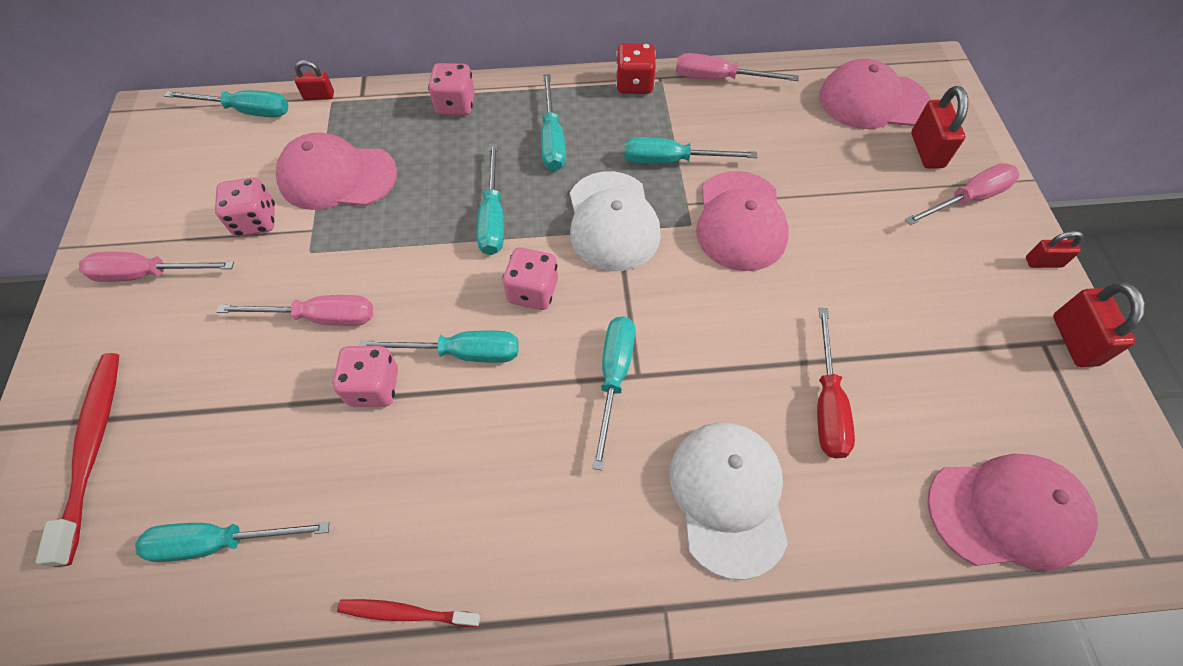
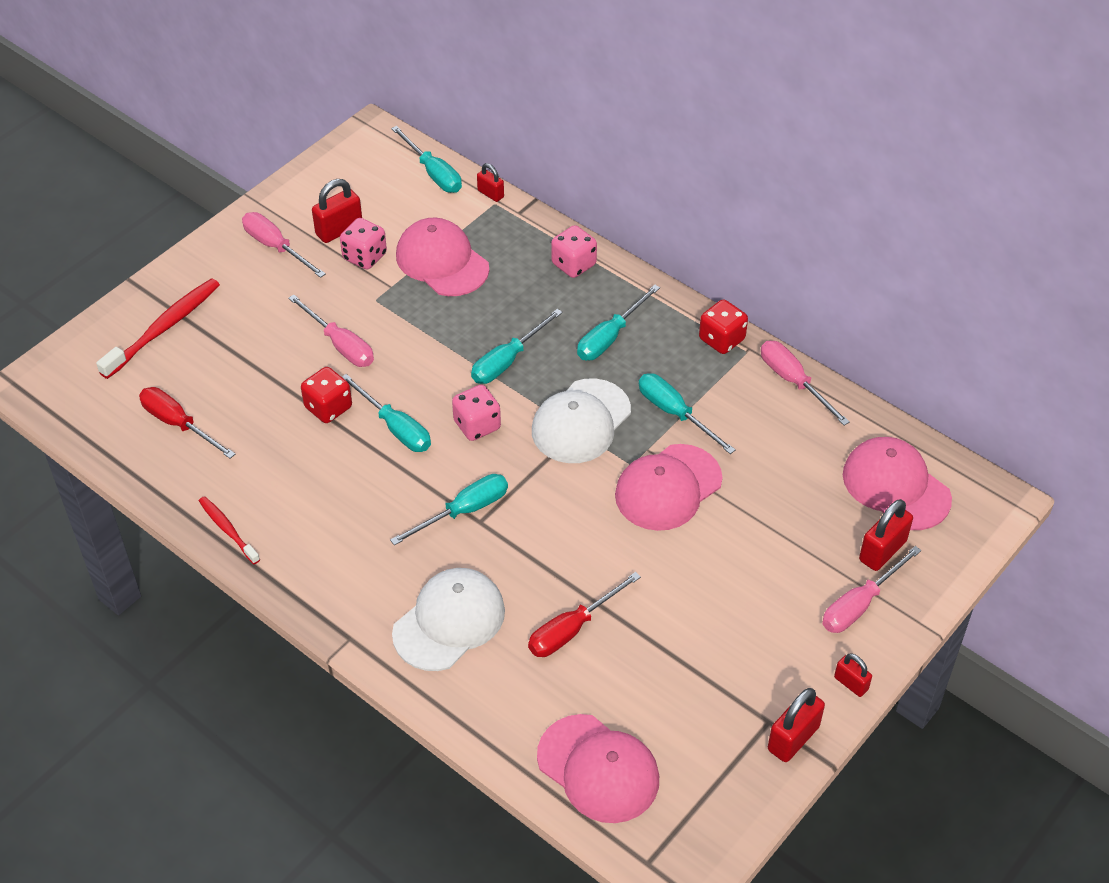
camera: 45 degrees right, 10 degrees down
(202, 215) = (339, 230): none -> red padlock
(220, 542) = (178, 424): turquoise screwdriver -> red screwdriver
(374, 387) = (328, 407): pink dice -> red dice
(967, 199) = (860, 604): pink screwdriver -> pink screwdriver turned 120 degrees clockwise

